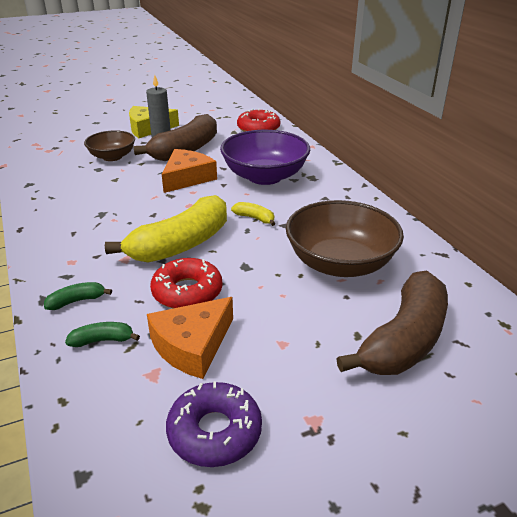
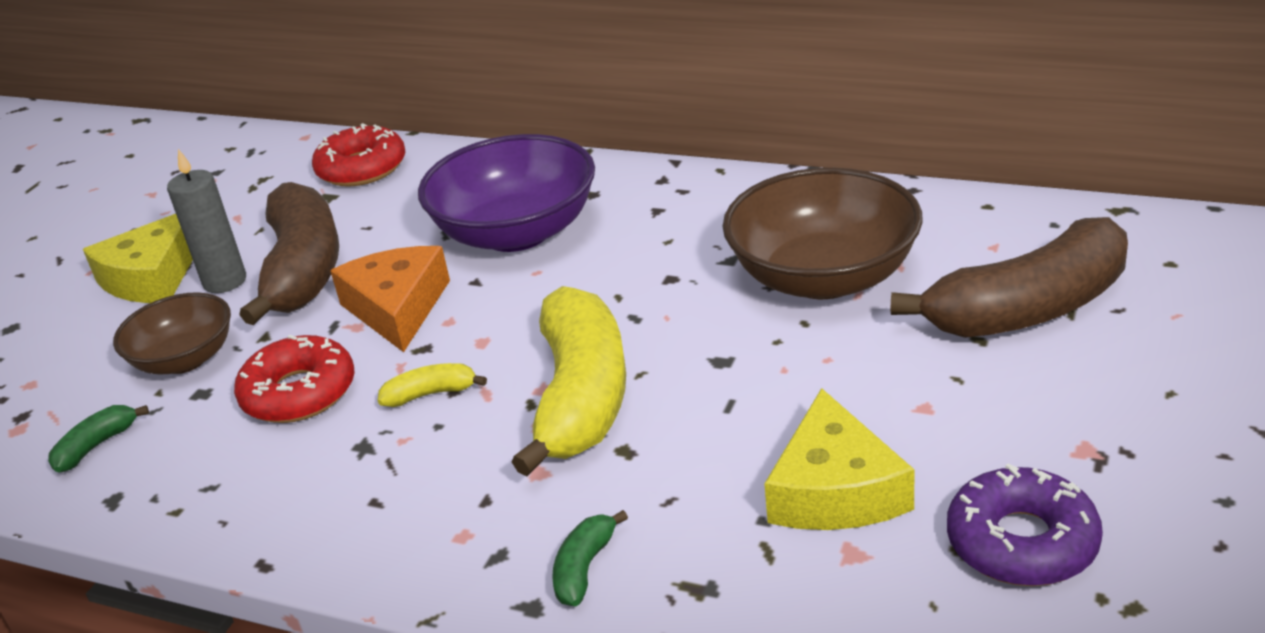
camera: 40 degrees left, 0 degrees up
(103, 340) = (719, 575): green banana -> green banana (96, 446)
(187, 292) = (709, 442): red donut -> red donut (299, 393)
(192, 345) = (835, 489): orange cheese -> yellow cheese
(255, 218) = (615, 296): yellow banana -> yellow banana (431, 394)
(404, 340) = (1028, 309): brown banana -> brown banana turned 75 degrees clockwise

